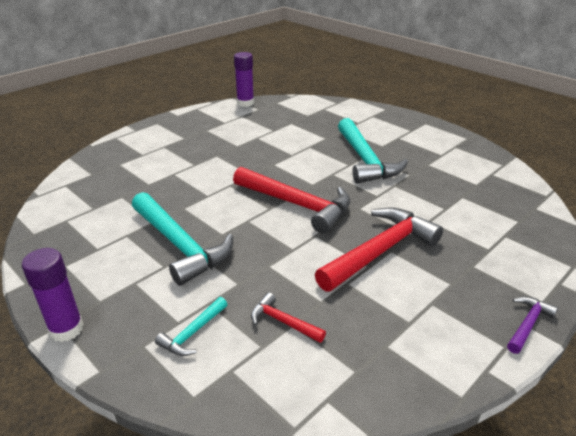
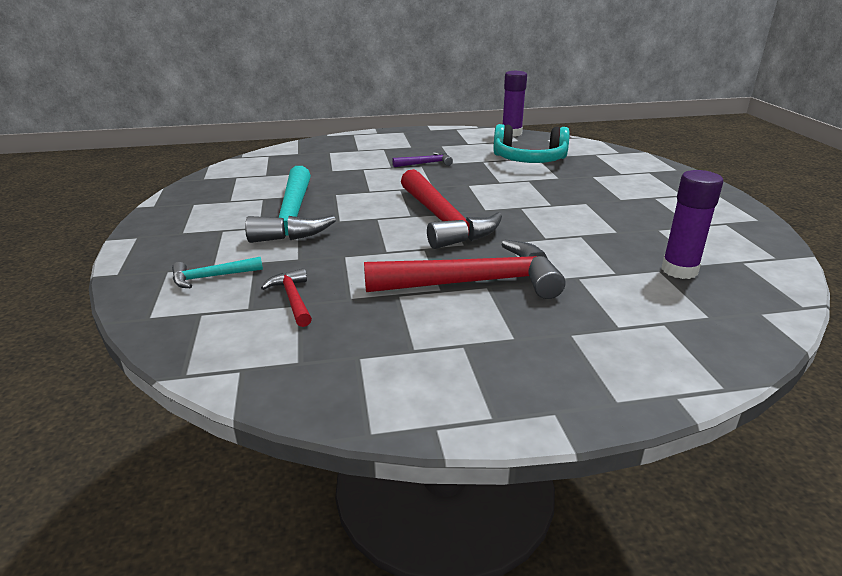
camera: 35 degrees right, 5 degrees down
(66, 329) = (136, 241): purple glue stick -> purple glue stick (679, 270)
(288, 127) = (529, 160): none -> turquoise headphones
(365, 160) = (578, 206): turquoise hammer -> none
(527, 324) = (558, 412): purple hammer -> purple hammer (426, 163)

